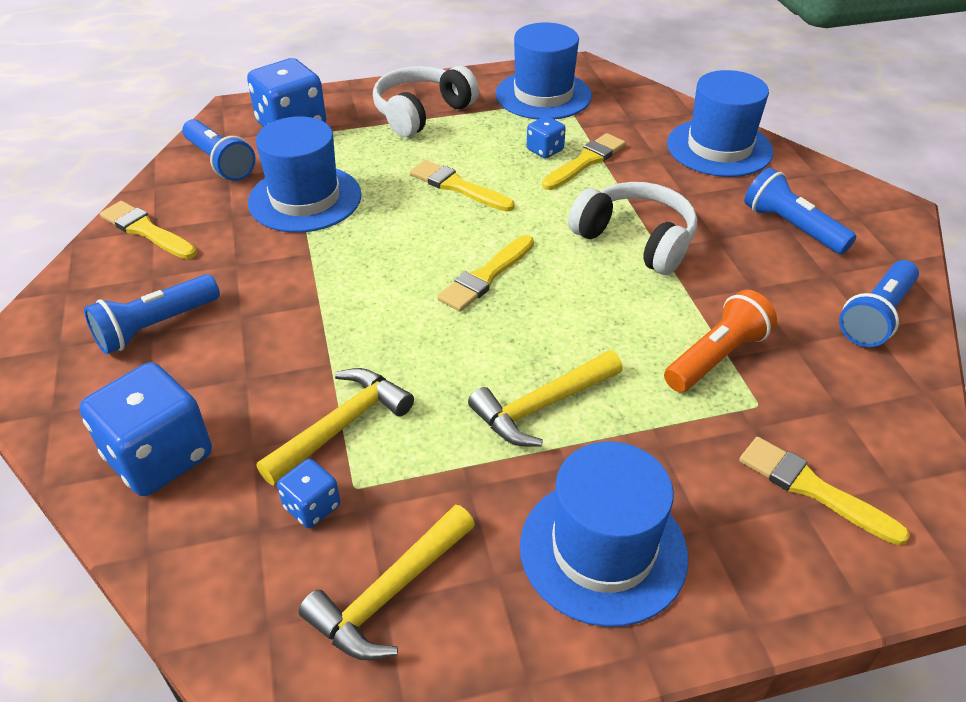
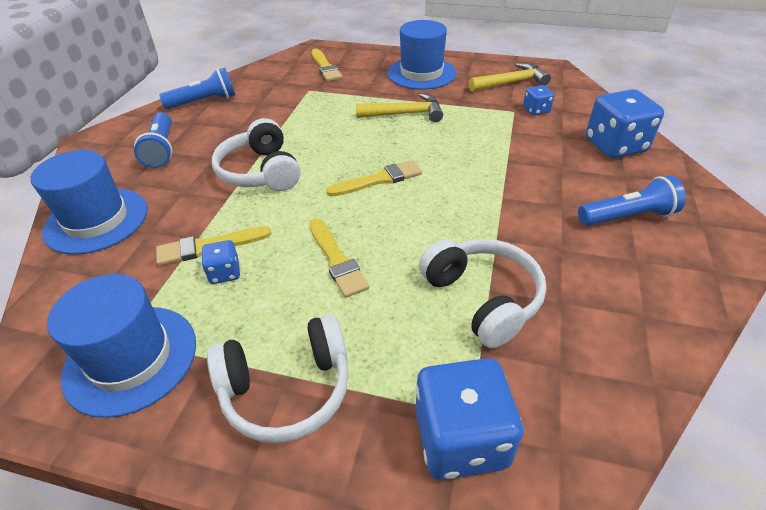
camera: 150 degrees left, 0 degrees up
(146, 230) = (651, 315): yellow brush -> none
(220, 162) = (569, 398): blue flashlight -> none
(305, 199) = (483, 298): blue hat -> white headphones
(342, 425) = (511, 133): yellow hammer -> none
(716, 357) = (301, 108): orange flashlight -> none

